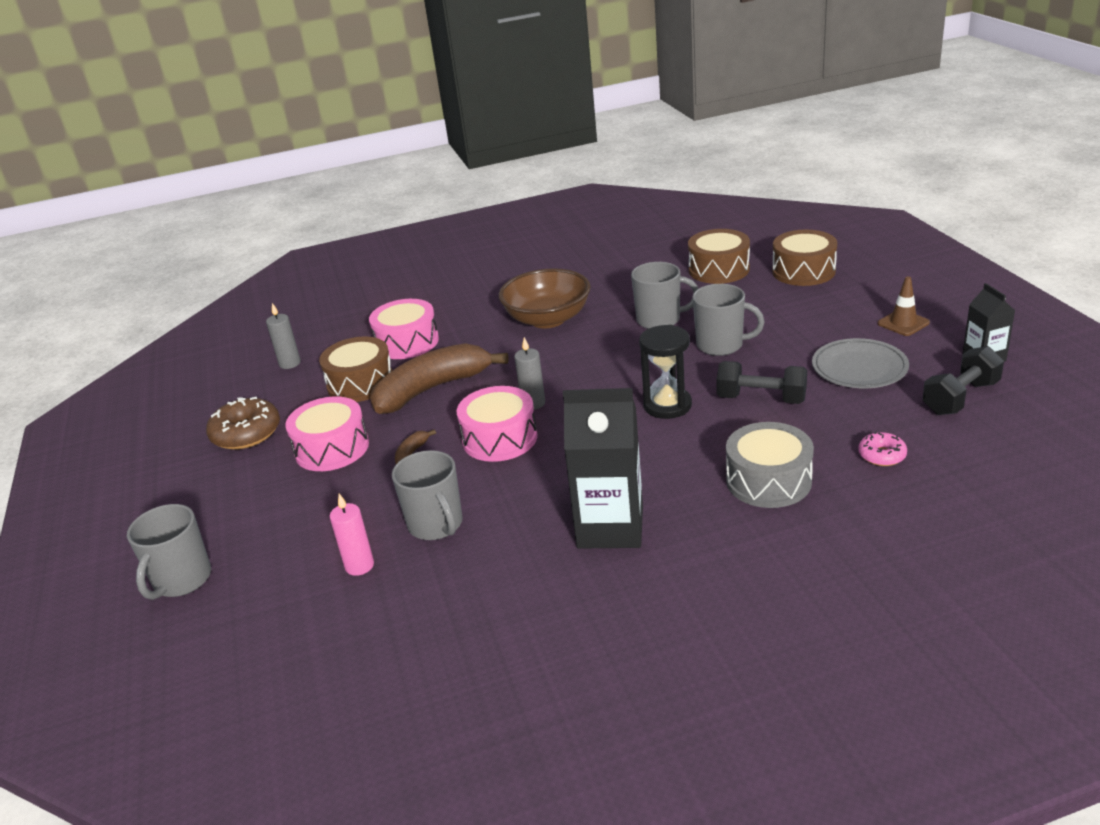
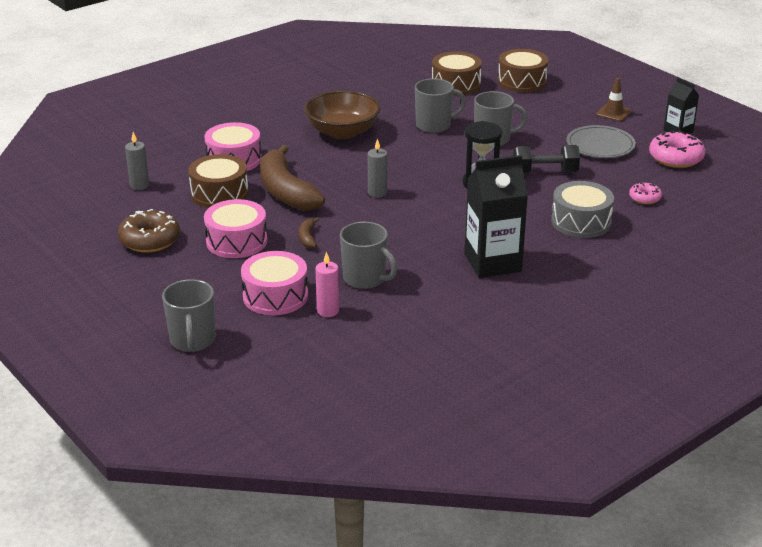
camera: 25 degrees left, 0 degrees up
(432, 389) = (286, 191): brown banana -> brown banana turned 60 degrees counterclockwise
(499, 438) = (369, 219): pink drum -> pink drum (275, 296)
(960, 398) = (675, 158): black dumbbell -> pink donut

